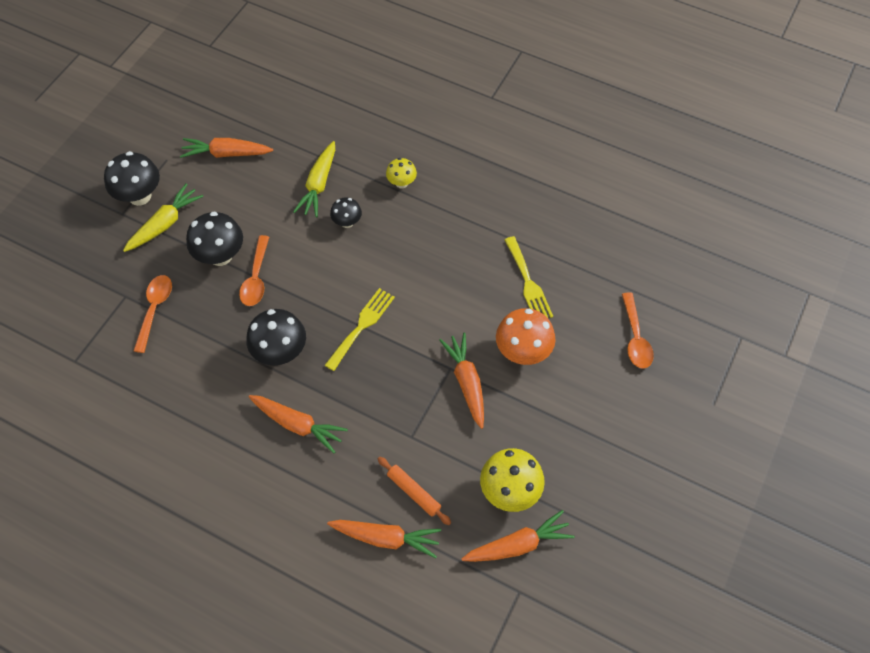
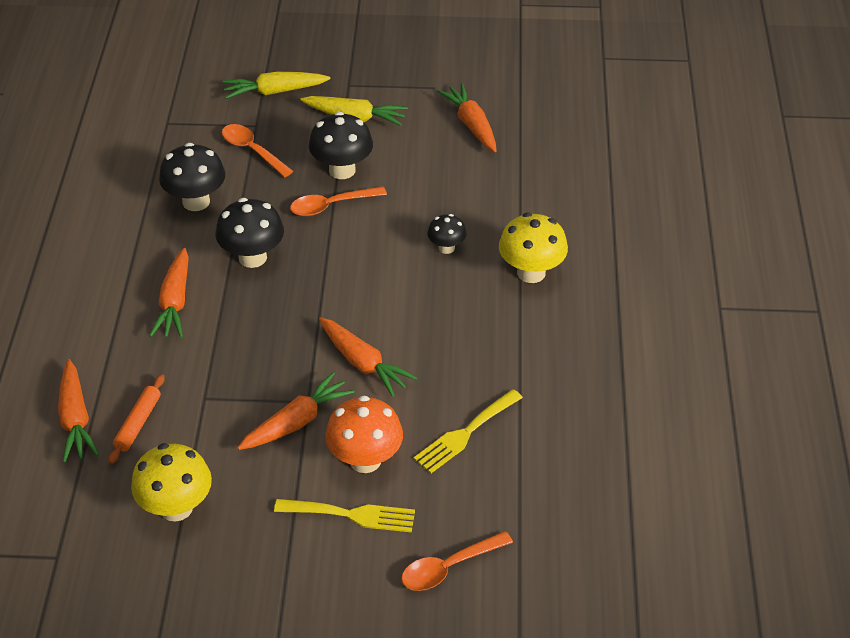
camera: 65 degrees right, 15 degrees down
(140, 196) = (377, 88): black mushroom -> black mushroom (196, 201)
(155, 309) = (252, 150): orange spoon -> orange spoon turned 120 degrees counterclockwise
(318, 185) = (480, 207): yellow carrot -> yellow carrot (274, 91)
(362, 326) = (320, 308): yellow fork -> yellow fork (351, 515)
(401, 183) = (531, 272): yellow mushroom -> yellow mushroom, size x1.73
(518, 544) = (113, 537): orange carrot -> orange carrot (363, 363)

